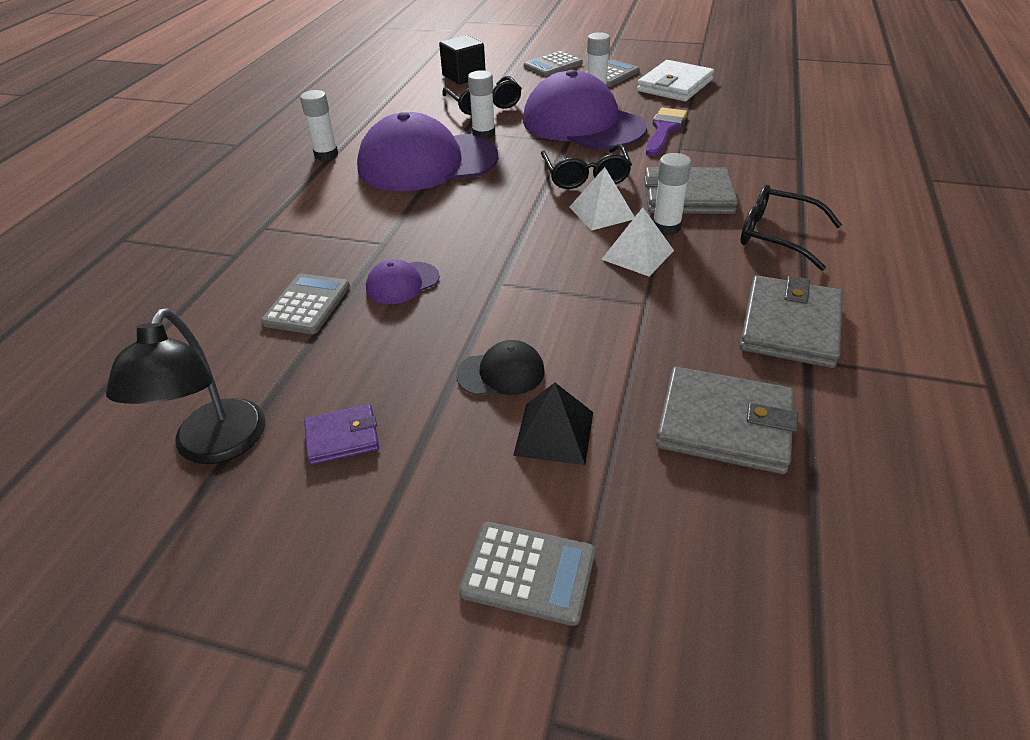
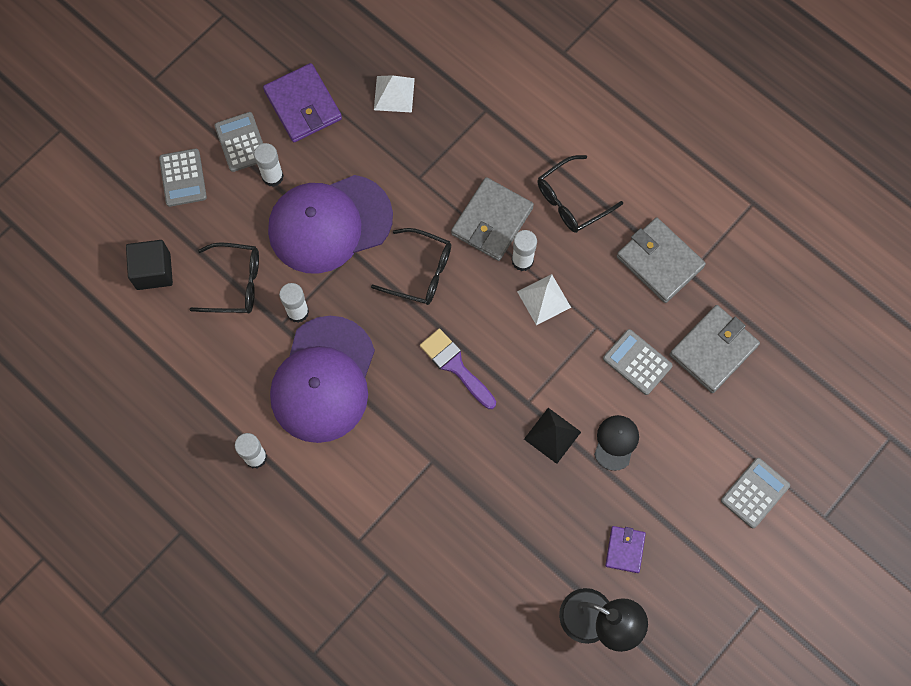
camera: 65 degrees left, 30 degrees up
(307, 304) = (484, 535): grey calculator -> grey calculator (637, 362)
(402, 283) = (492, 464): purple cap -> none
(554, 433) = (677, 438): black pyramid -> black pyramid (552, 435)
(602, 212) = (479, 291): white pyramid -> white pyramid (394, 94)
(664, 130) = (381, 169): purple brush -> purple brush (455, 366)
(675, 85) = (303, 105): white wallet -> purple wallet

